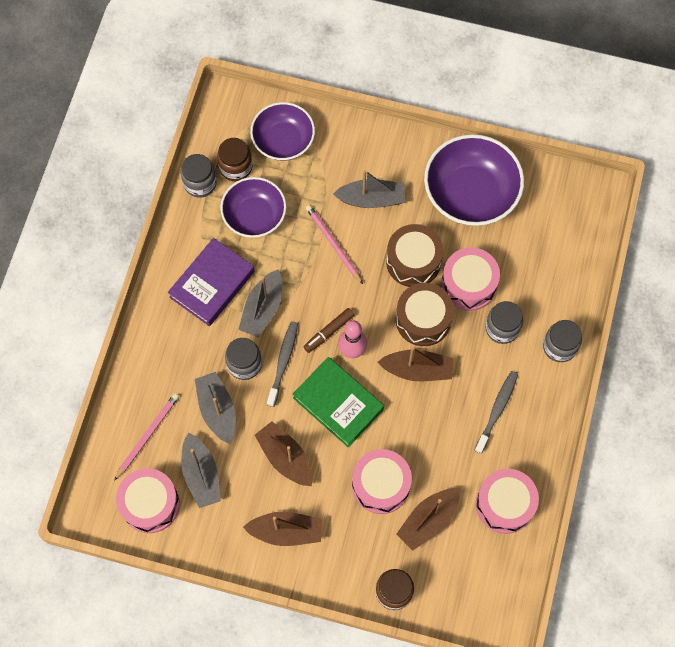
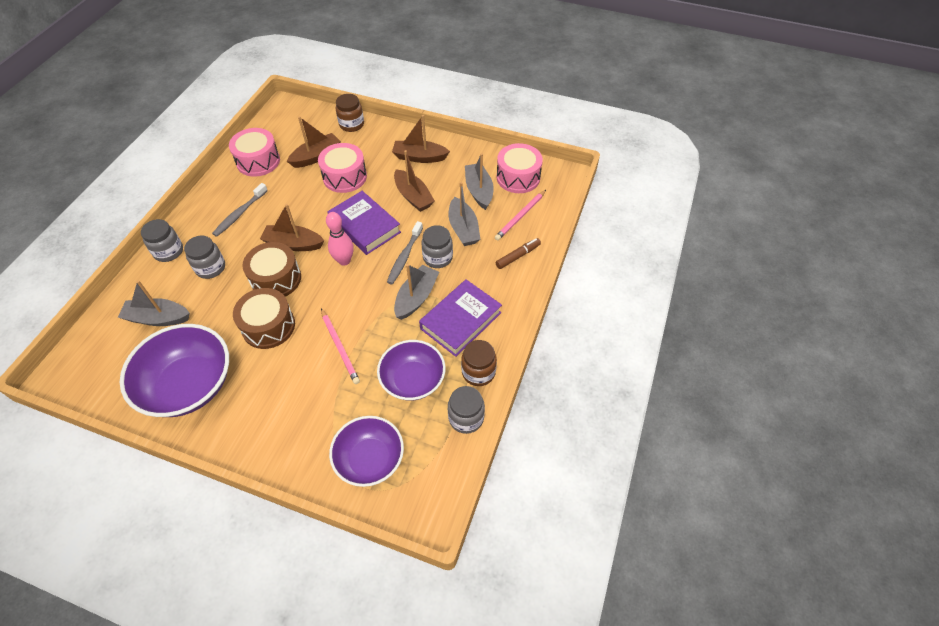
camera: 175 degrees left, 15 degrees down
(236, 167) = (426, 432): brown jar -> brown jar (478, 372)
(328, 332) = (361, 276): brown marker -> brown marker (518, 256)
(338, 403) = (365, 226): green book -> purple book
(371, 199) = (291, 387): grey boat -> grey boat (158, 318)
(468, 284) = (225, 303): pink drum -> none

